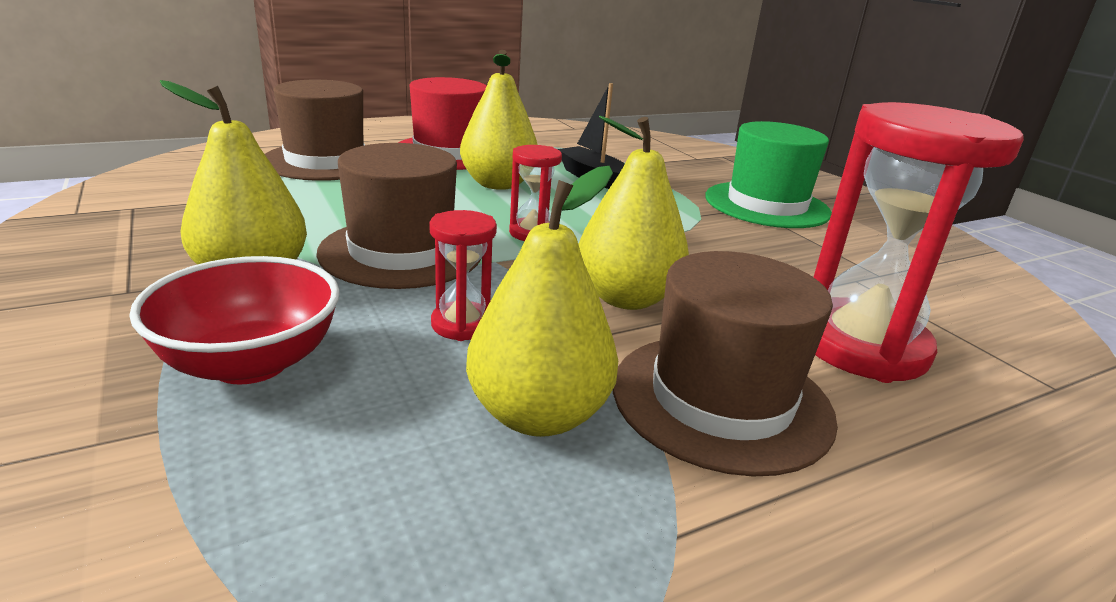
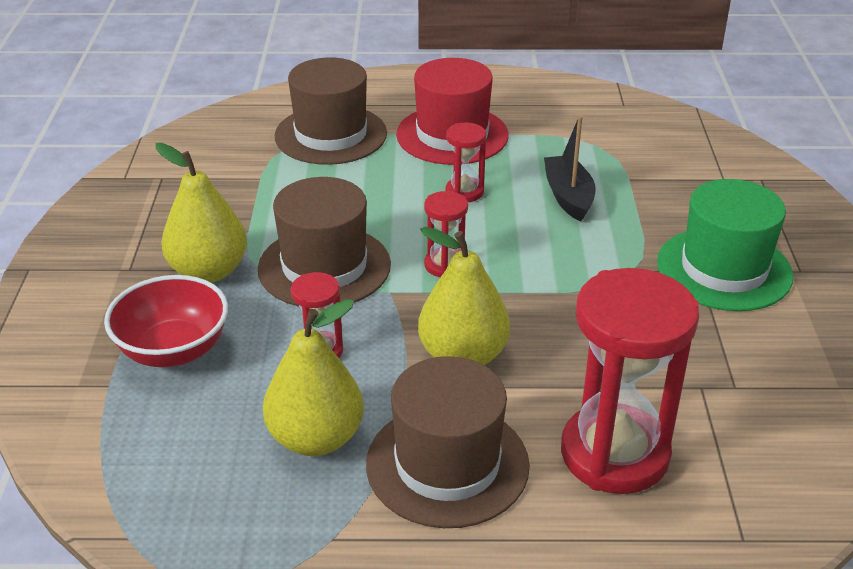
camera: 30 degrees right, 10 degrees up
(498, 184) = (464, 192): yellow pear -> red hourglass

